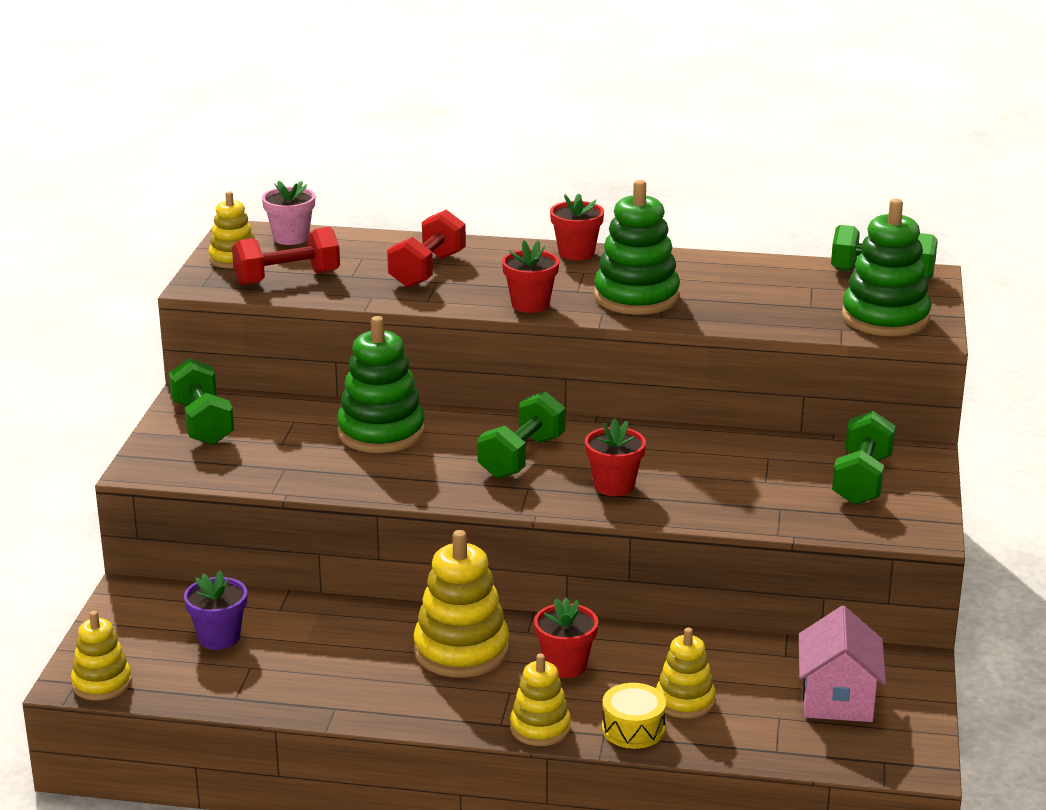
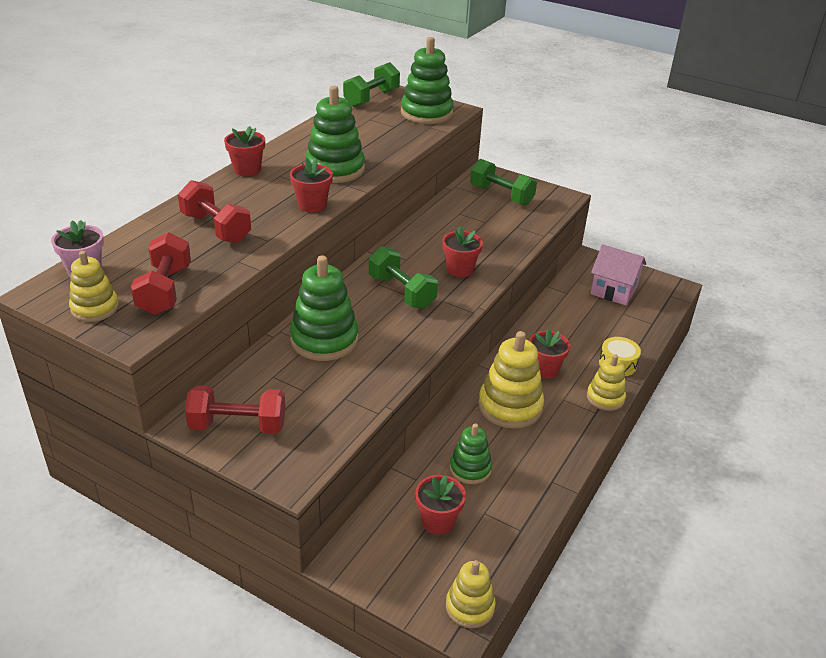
camera: 70 degrees left, 10 degrees up
(202, 423) = (238, 425): green dumbbell -> red dumbbell
(219, 637) = (438, 521): purple flower pot -> red flower pot
(320, 642) = (470, 469): none -> green stacking toy
(685, 701) = (597, 338): yellow stacking toy -> none

